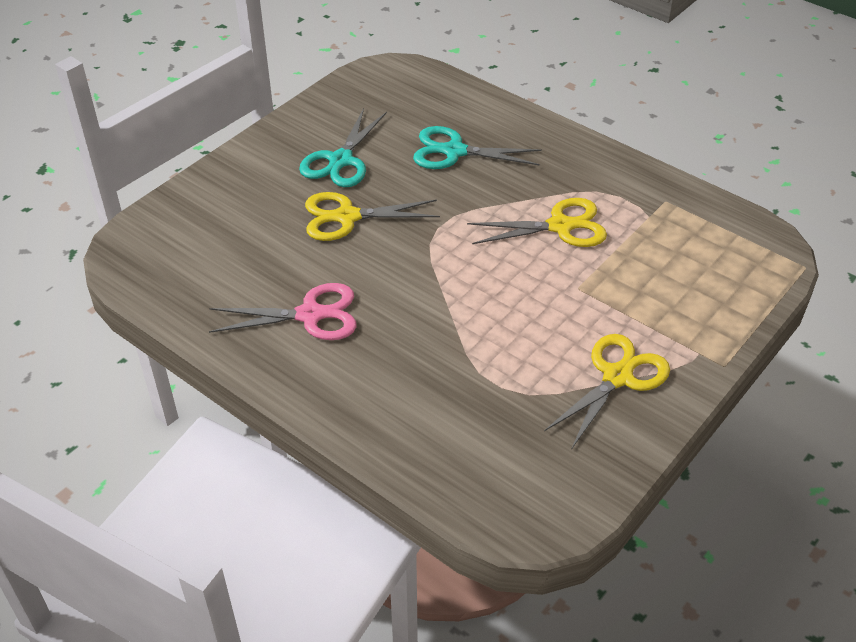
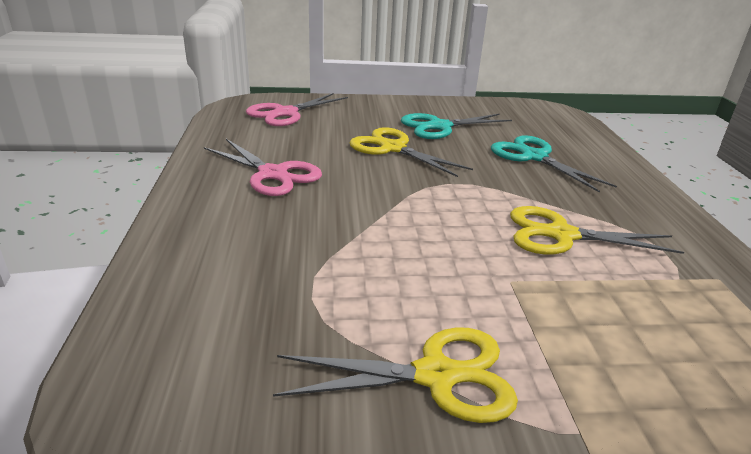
camera: 45 degrees right, 15 degrees down
(188, 237) = (286, 113): none -> pink scissors
(560, 226) = (561, 235): yellow scissors -> yellow scissors turned 150 degrees clockwise

